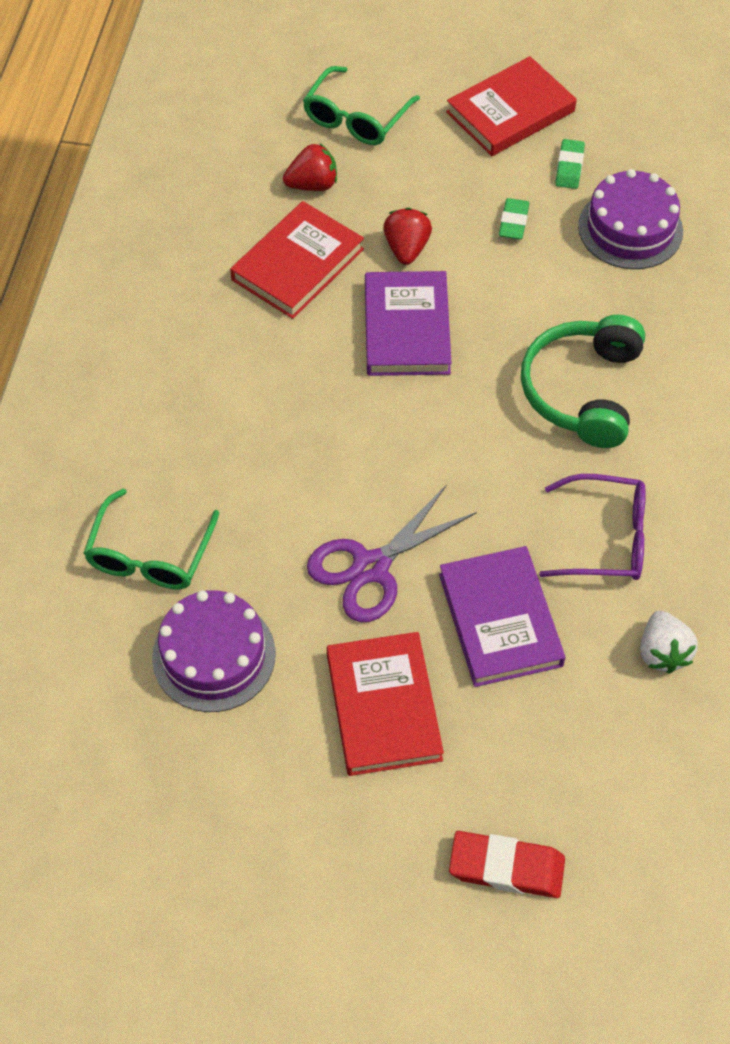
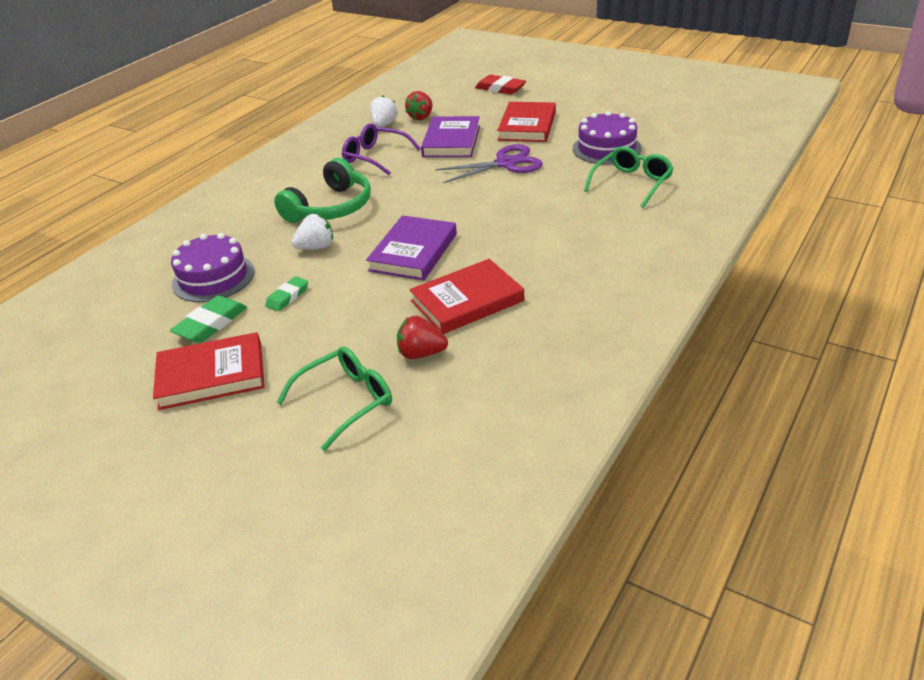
camera: 155 degrees left, 20 degrees down
(406, 249) = (378, 295): red strawberry -> red strawberry (421, 117)
(542, 308) = (316, 247): none -> white strawberry
(569, 167) = (211, 323): green eraser -> green eraser, size x1.55

